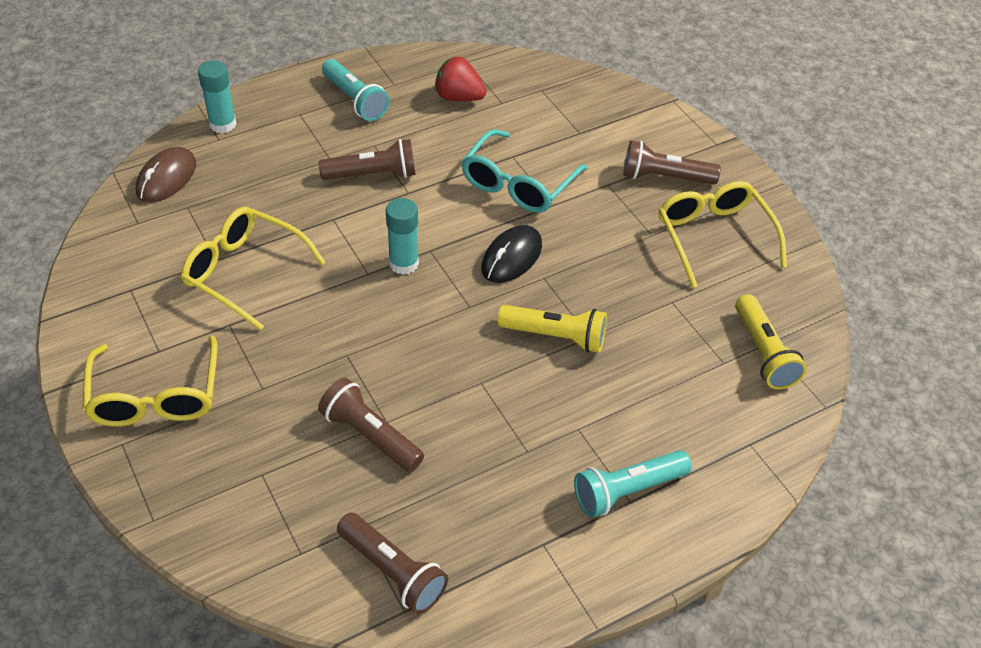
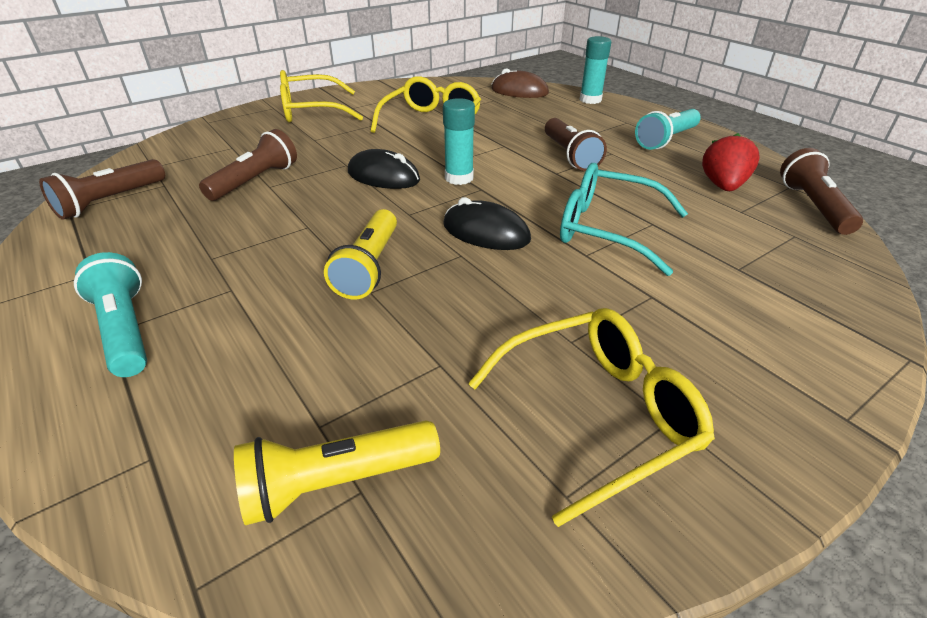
camera: 85 degrees right, 10 degrees down
(385, 322) = (383, 176): none -> black mouse
(665, 177) = (706, 352): brown flashlight -> brown flashlight (813, 206)

